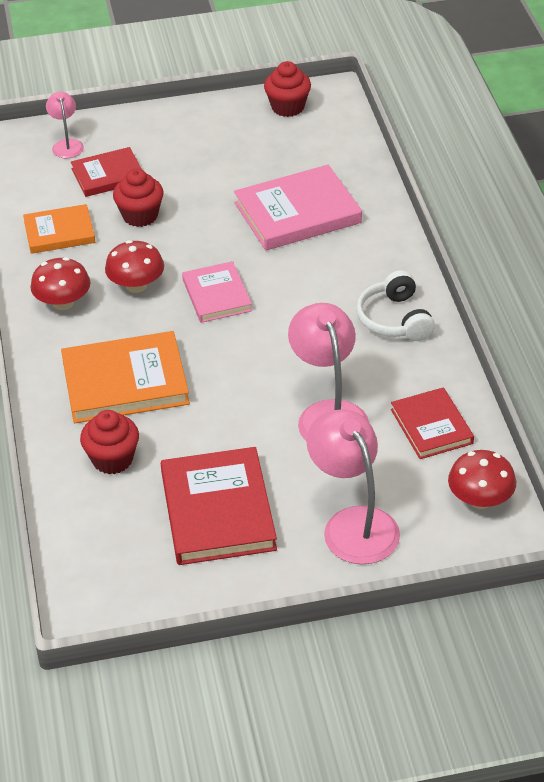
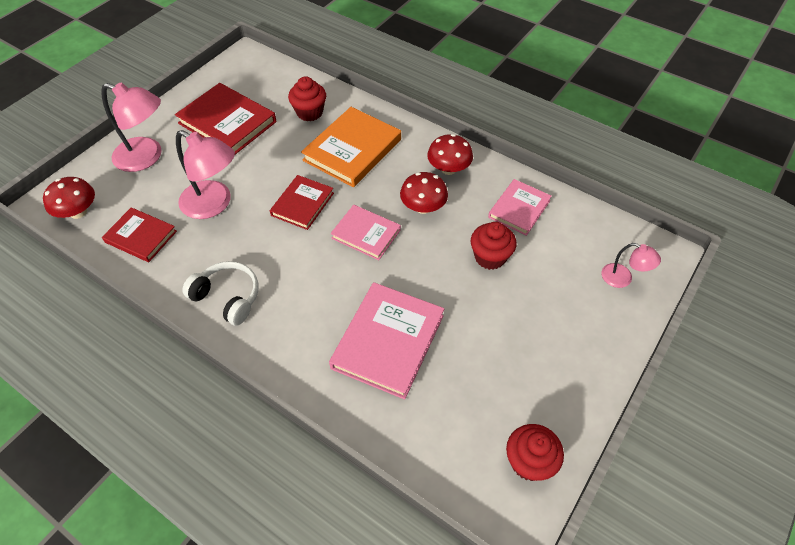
camera: 135 degrees right, 10 degrees up
(59, 232) = (519, 209): orange book -> pink book
(108, 175) = (557, 274): red book -> red book (302, 204)

